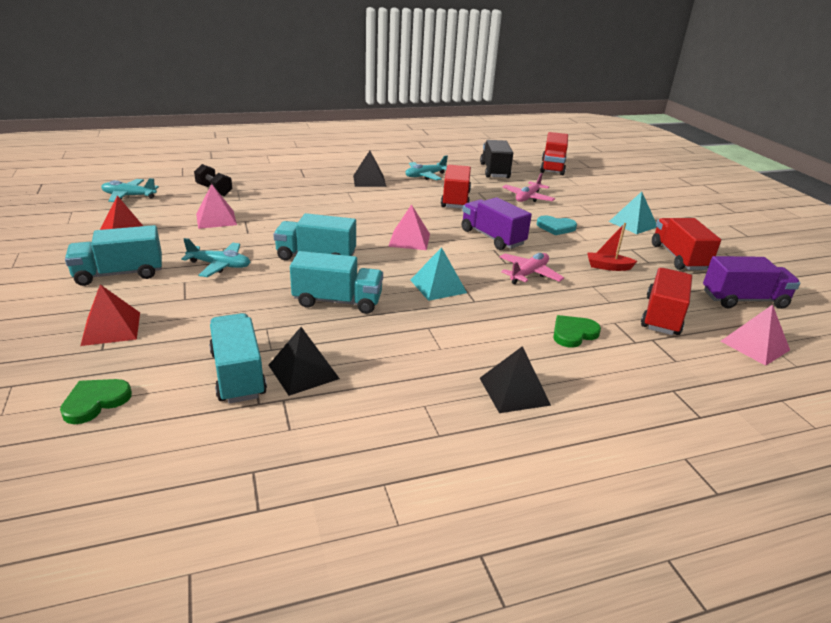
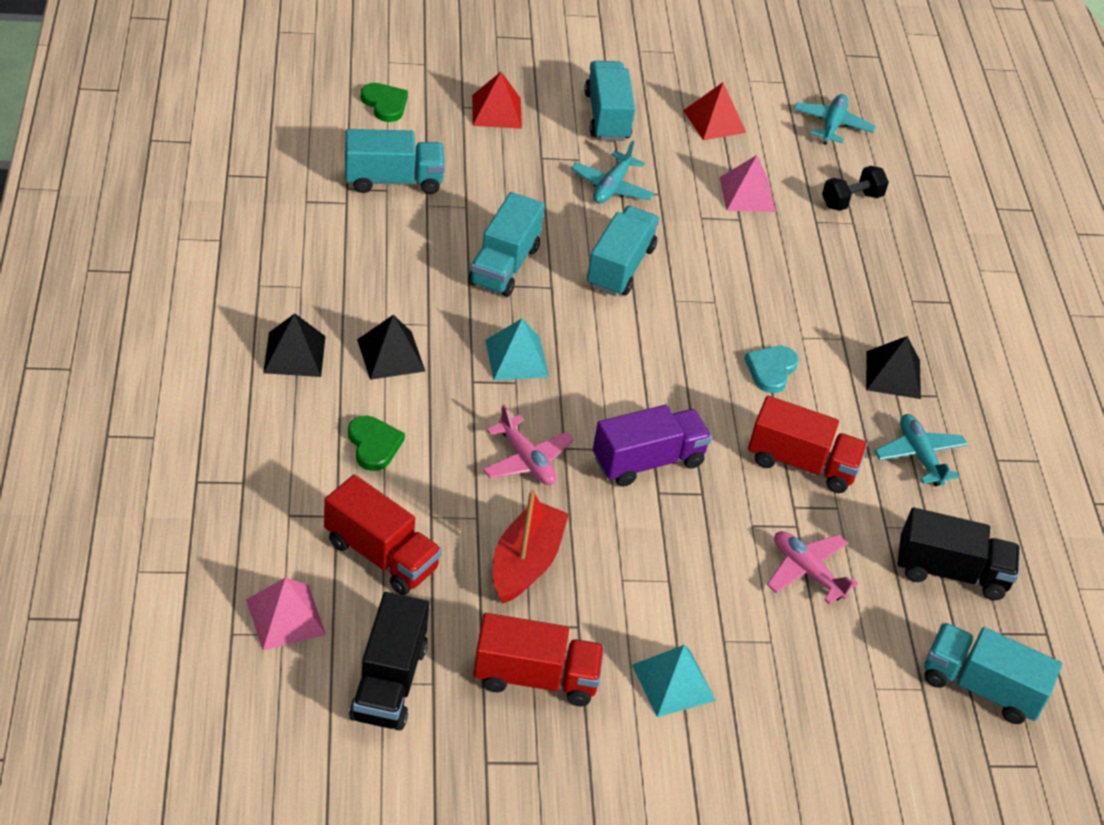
camera: 100 degrees right, 15 degrees up
(303, 372) = (382, 220): black pyramid -> black pyramid (391, 355)
(409, 240) = (654, 366): pink pyramid -> none
(552, 167) = (980, 687): red truck -> turquoise truck
(556, 227) = (674, 558): turquoise heart -> turquoise heart (771, 370)
(608, 267) = (526, 563): red boat -> red boat, size x1.67
(744, 300) = (389, 682): purple truck -> black truck

